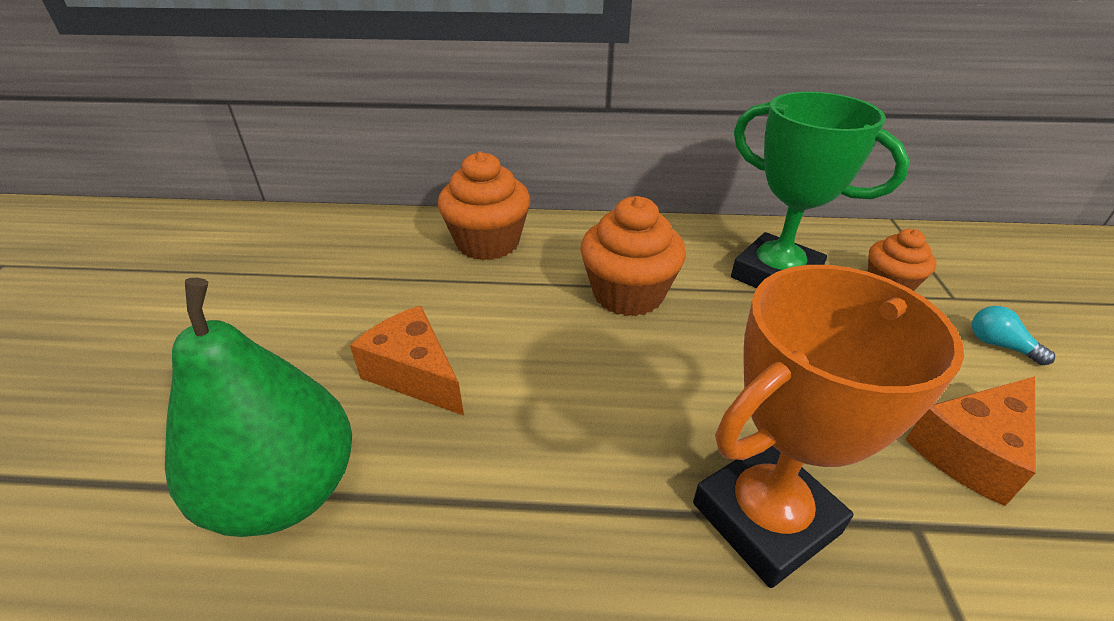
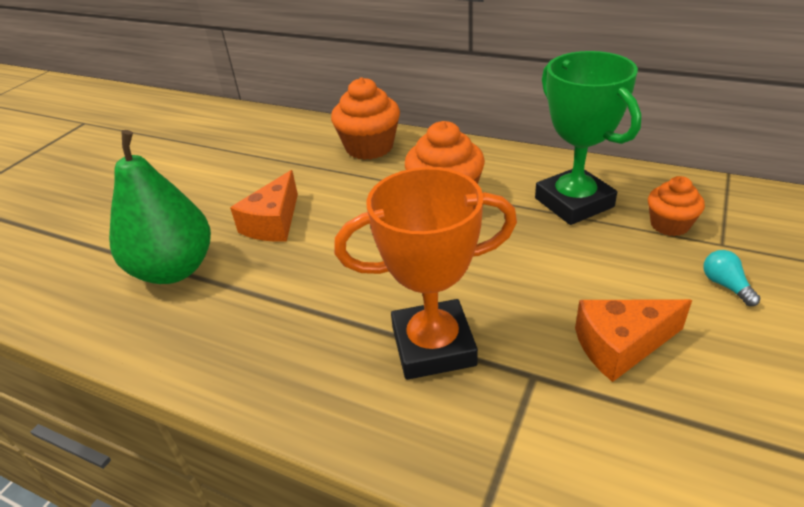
camera: 25 degrees right, 0 degrees up
(415, 374) = (273, 223): orange cheese -> orange cheese turned 135 degrees counterclockwise

